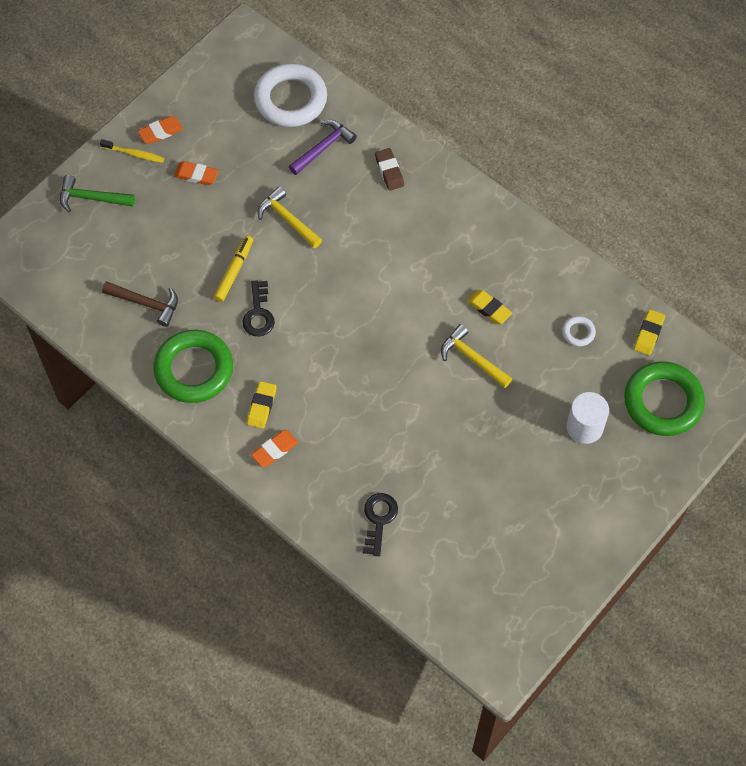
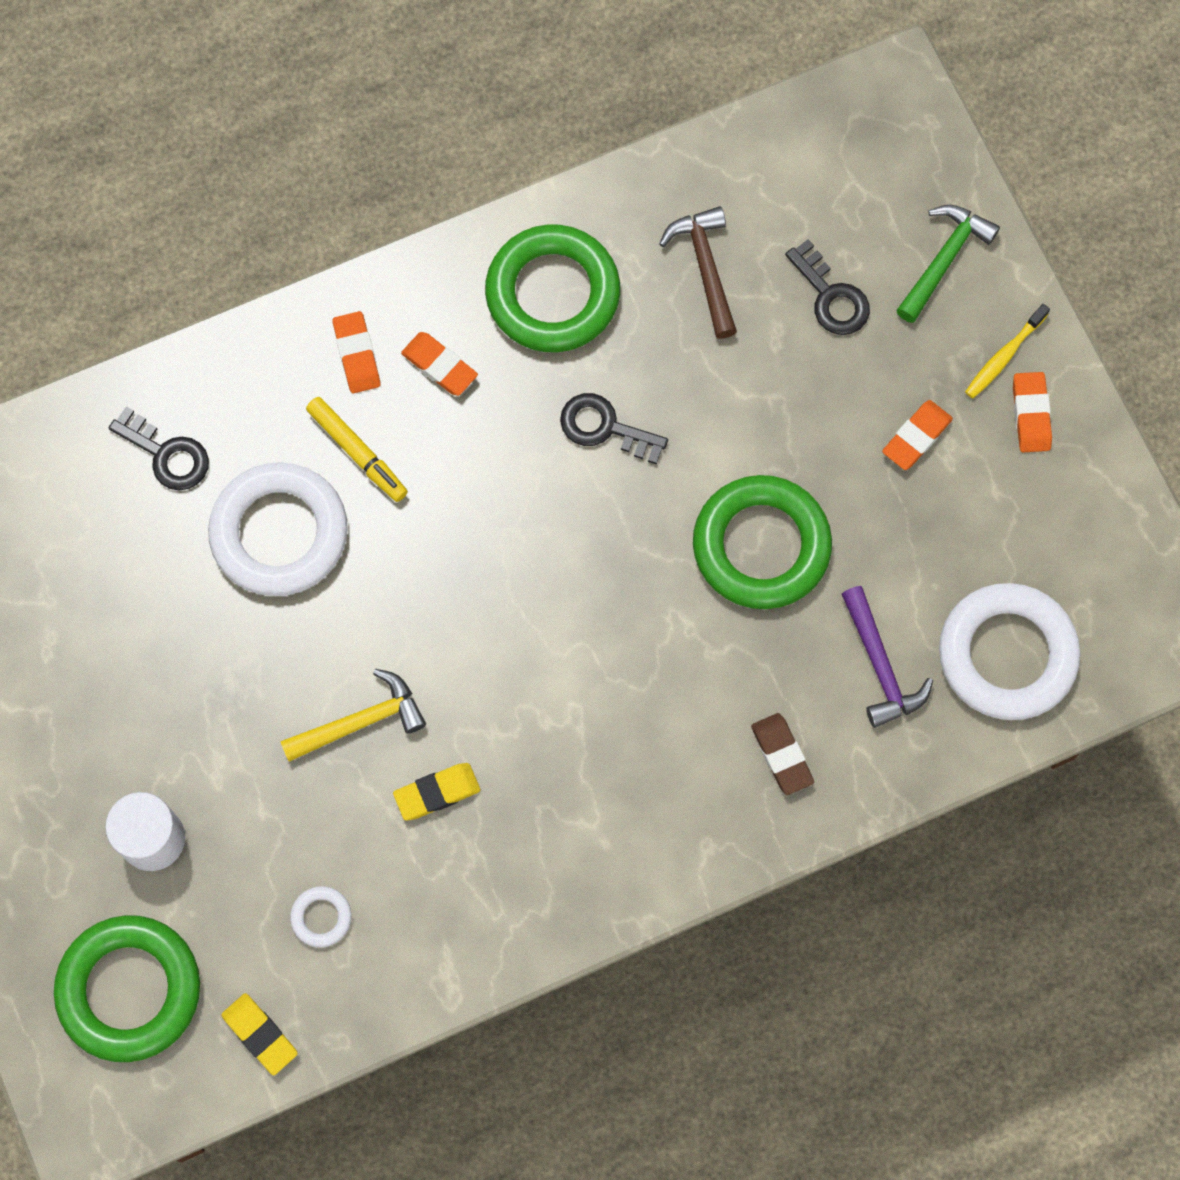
camera: 115 degrees right, 10 degrees up
(135, 240) = (831, 296): none -> black key
(146, 303) = (705, 268): brown hammer -> brown hammer turned 120 degrees clockwise
(234, 271) = (701, 422): yellow marker -> yellow marker (357, 452)
(262, 406) = (439, 366): yellow eraser -> orange eraser
(287, 220) = (761, 546): yellow hammer -> green ring
(389, 171) = (781, 755): brown eraser -> brown eraser turned 60 degrees clockwise
(394, 442) = (279, 533): none -> white ring

